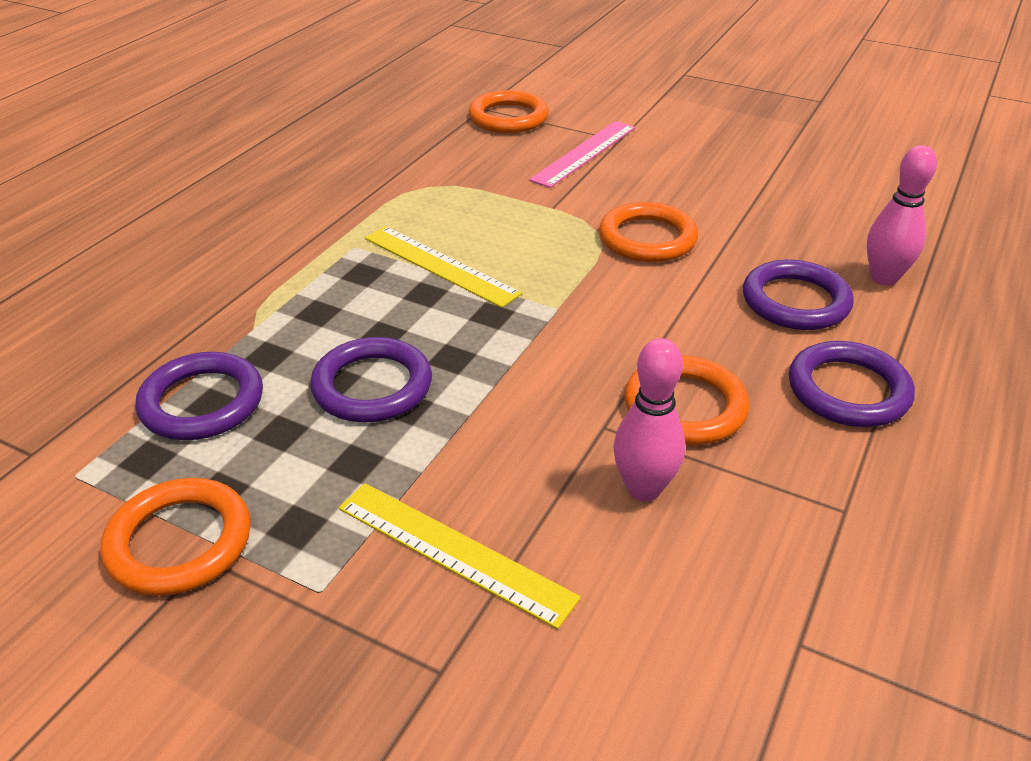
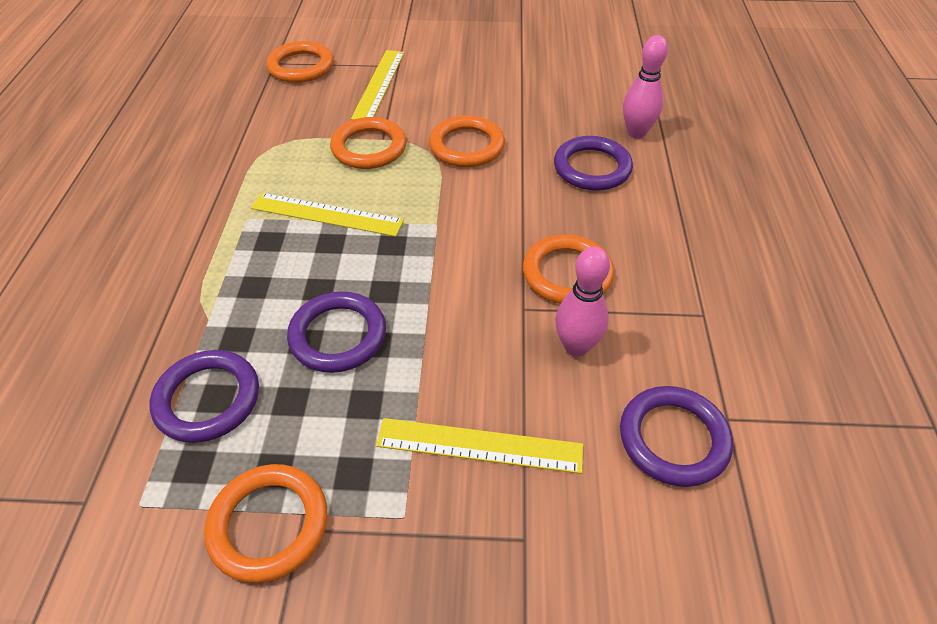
camera: 25 degrees left, 10 degrees up
(531, 212) = (369, 148): none -> orange ring
(584, 153) = (379, 84): pink ruler -> yellow ruler
(848, 390) = (659, 226): purple ring -> purple ring (673, 439)

